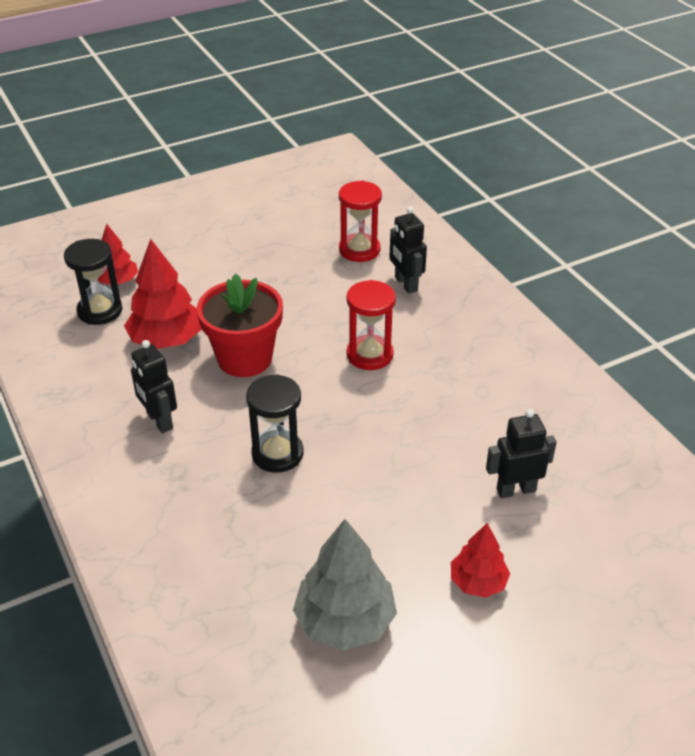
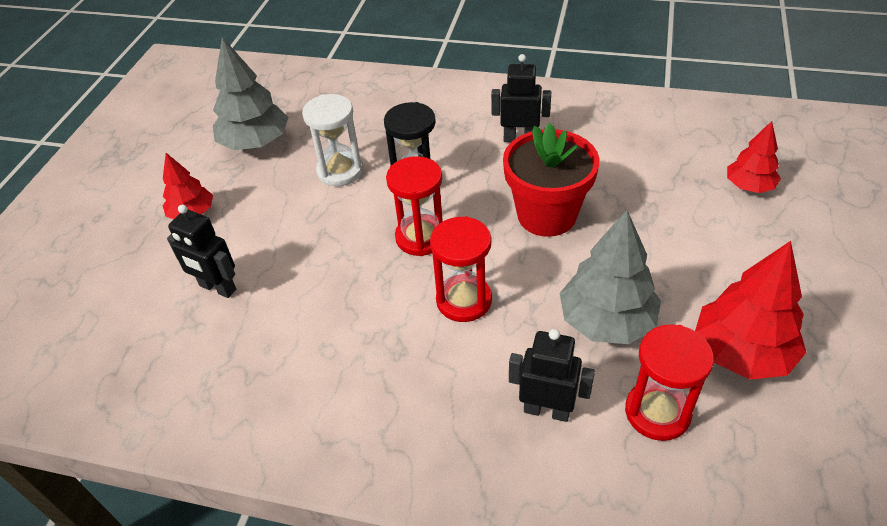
camera: 135 degrees right, 5 degrees up
(100, 311) = (705, 159): black hourglass -> none
(167, 340) = (621, 181): red tree -> red tree (741, 352)
(316, 290) = (606, 321): none -> grey tree
(316, 515) = (340, 171): none -> white hourglass
(338, 410) = (421, 237): none -> red hourglass
(515, 490) = (217, 288): black robot -> black robot turned 90 degrees clockwise

